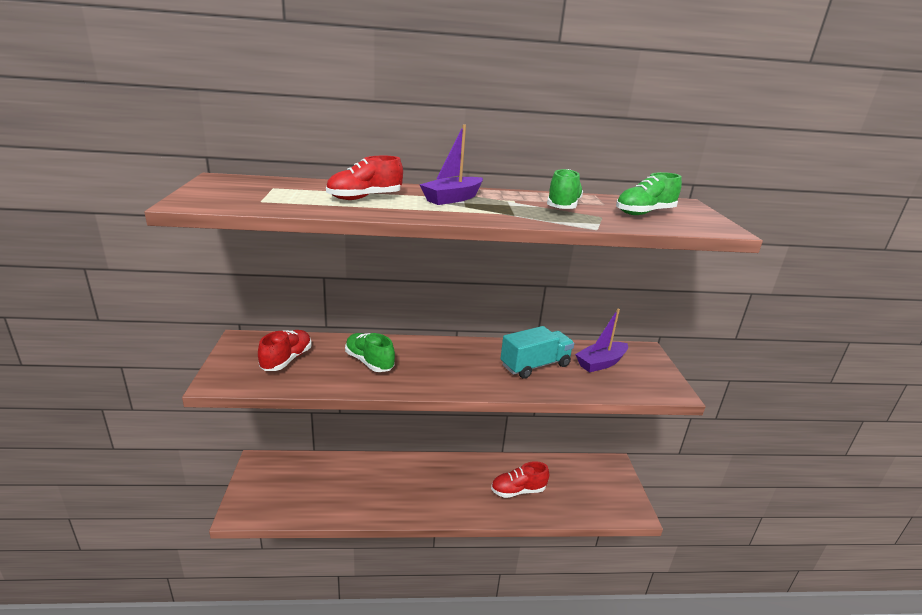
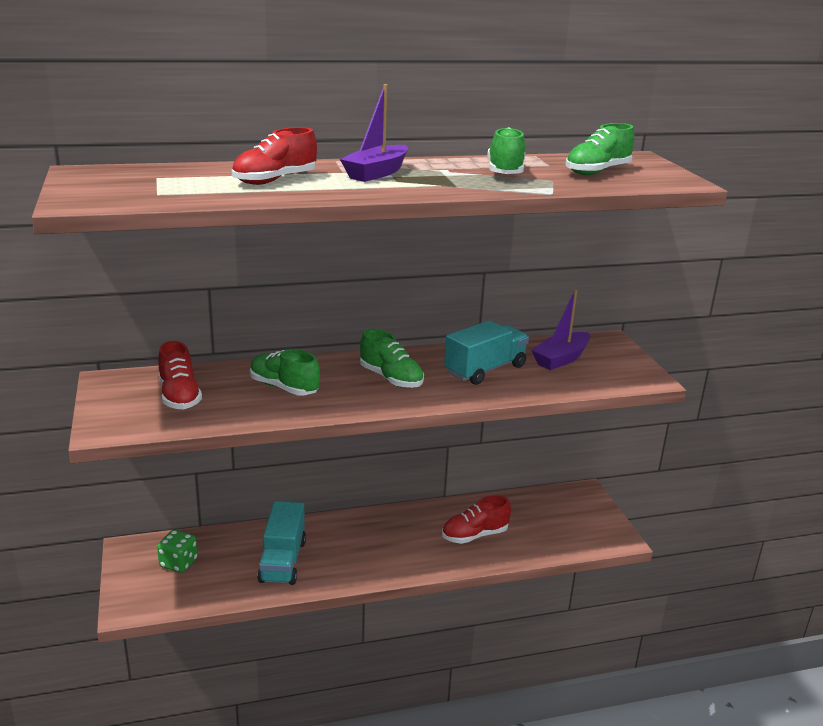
camera: 10 degrees left, 0 degrees up
(287, 360) = (179, 396): red shoe -> red shoe turned 150 degrees clockwise
(288, 480) = (178, 563): none -> green dice
(364, 490) = (283, 561): none -> turquoise truck
(456, 364) = (391, 379): none -> green shoe

